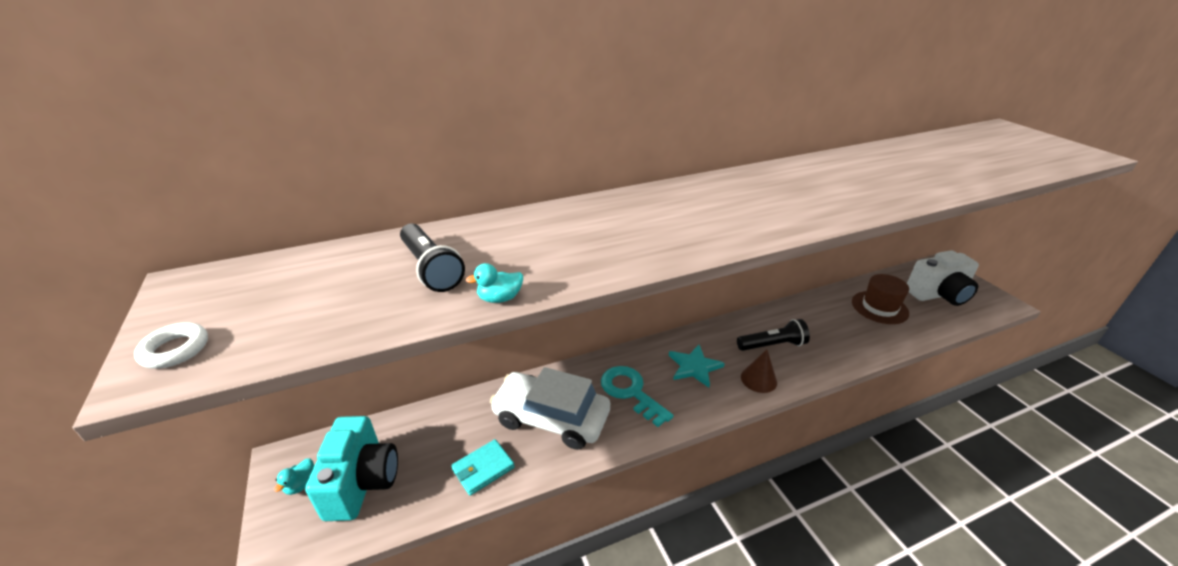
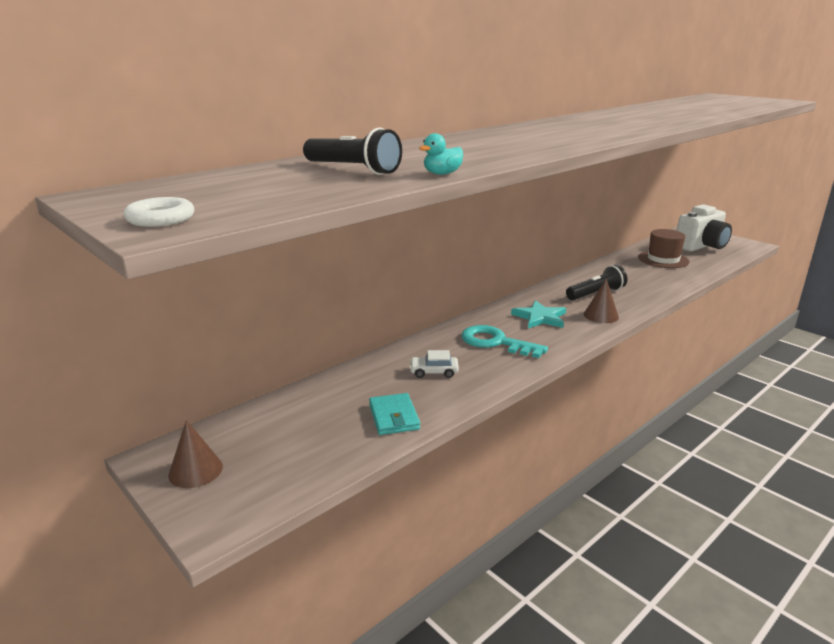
camera: 20 degrees left, 10 degrees down
(301, 484) = (195, 470): turquoise duck -> brown cone
(362, 483) = (269, 454): turquoise camera -> none
(483, 469) = (394, 417): turquoise wallet -> turquoise wallet turned 45 degrees counterclockwise
(551, 418) = (433, 372): white car -> white car, size x0.41

